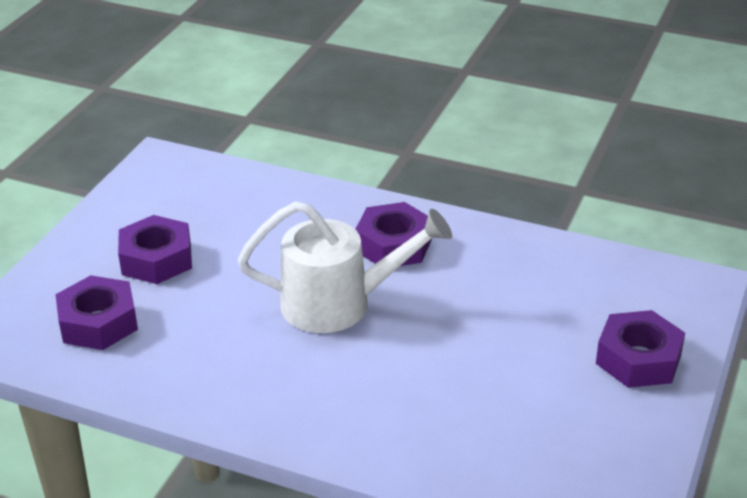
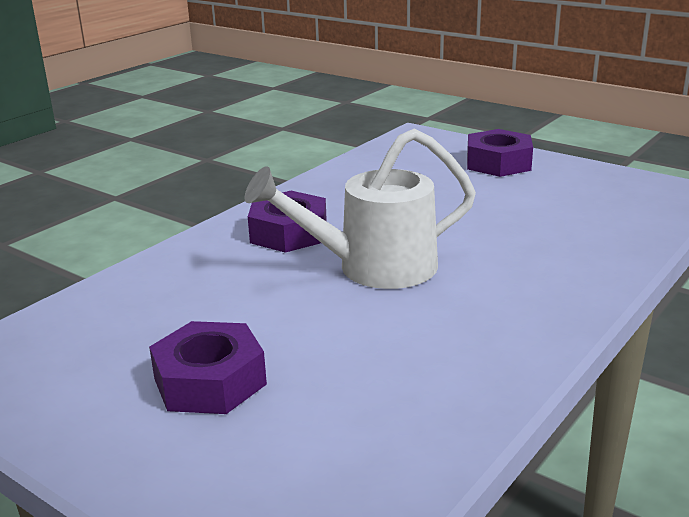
camera: 75 degrees left, 10 degrees down
(98, 322) = (328, 440): purple nut -> none
(340, 304) = (372, 268): white watering can -> white watering can turned 120 degrees counterclockwise

